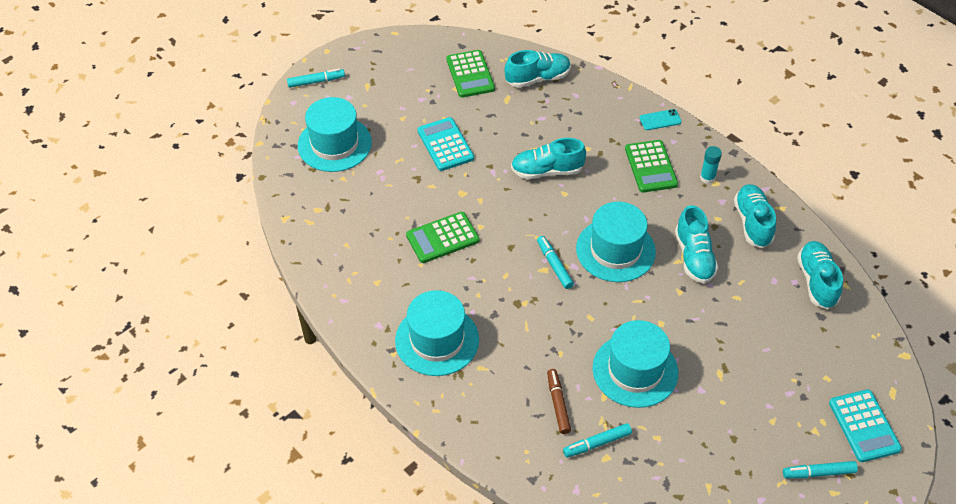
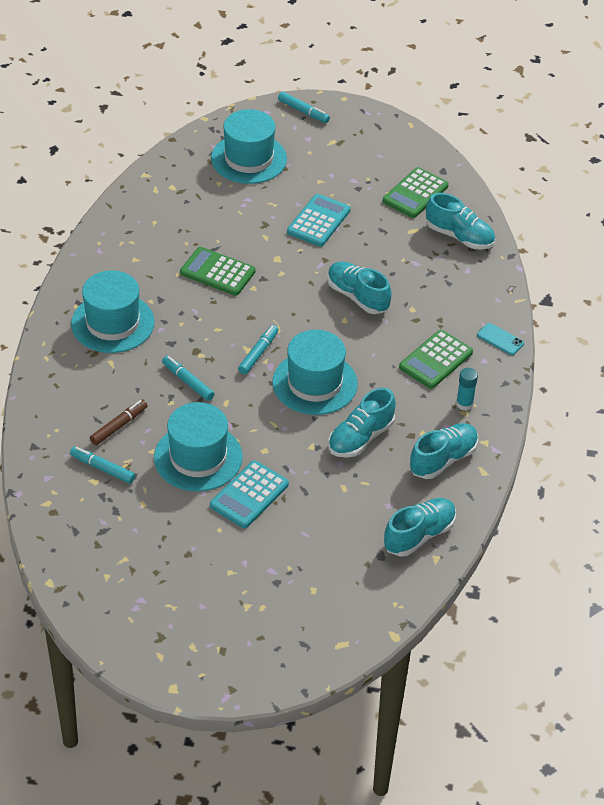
camera: 50 degrees right, 5 degrees down
(818, 473) = (204, 627): turquoise marker -> turquoise marker (188, 382)
(864, 426) = (284, 638): turquoise calculator -> turquoise calculator (249, 495)

